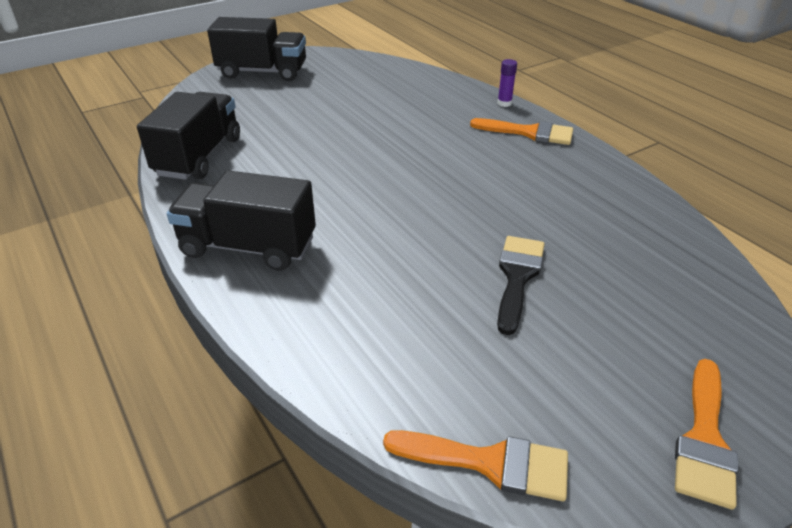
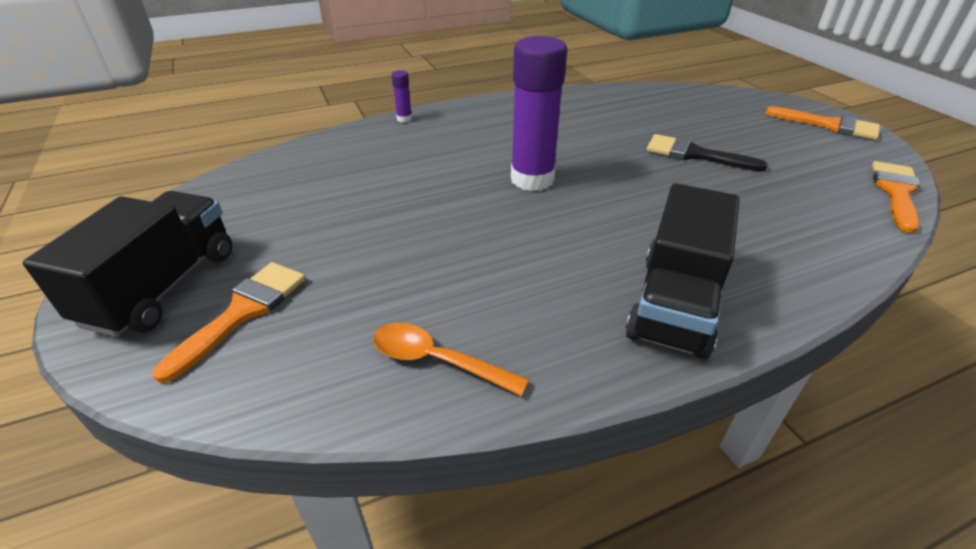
camera: 80 degrees left, 0 degrees up
(199, 156) = (436, 361): black truck -> orange spoon
(418, 174) = (532, 179): none -> purple glue stick
(529, 133) = (470, 117): orange brush -> orange brush (242, 312)

